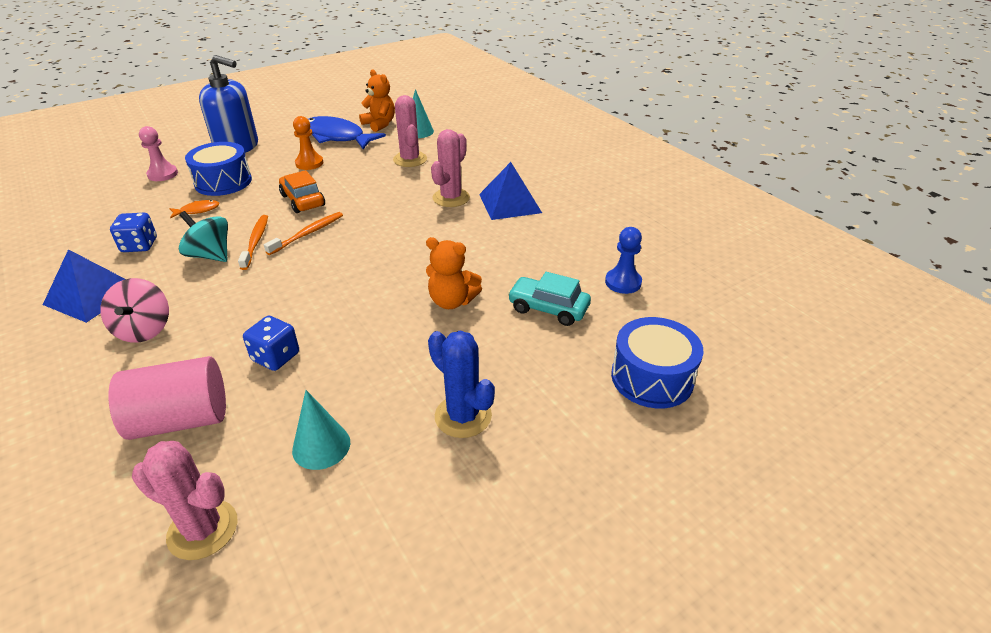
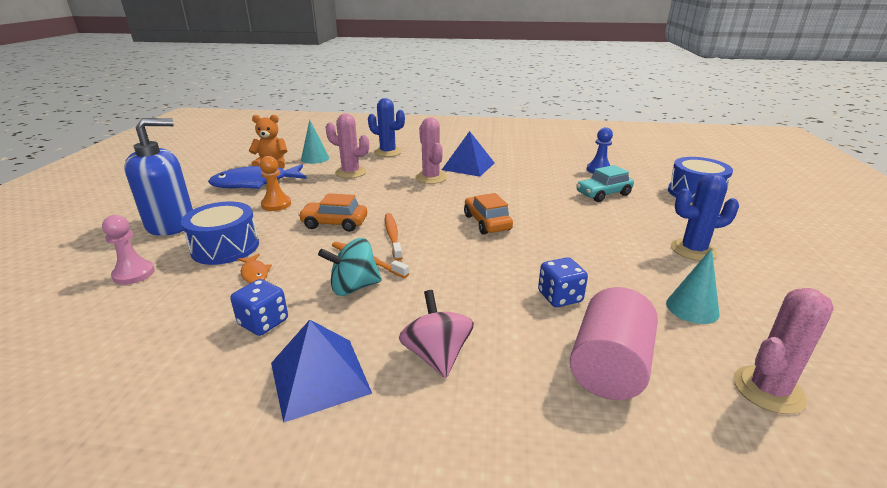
camera: 50 degrees left, 10 degrees down
(144, 329) = (437, 355): pink spinning top -> pink spinning top turned 135 degrees counterclockwise
(197, 210) = (255, 273): orange fish -> orange fish turned 135 degrees clockwise
(385, 266) = (487, 222): none -> orange car
(452, 301) = (562, 216): orange teddy bear -> none
(483, 152) = (388, 152): none -> blue cactus

